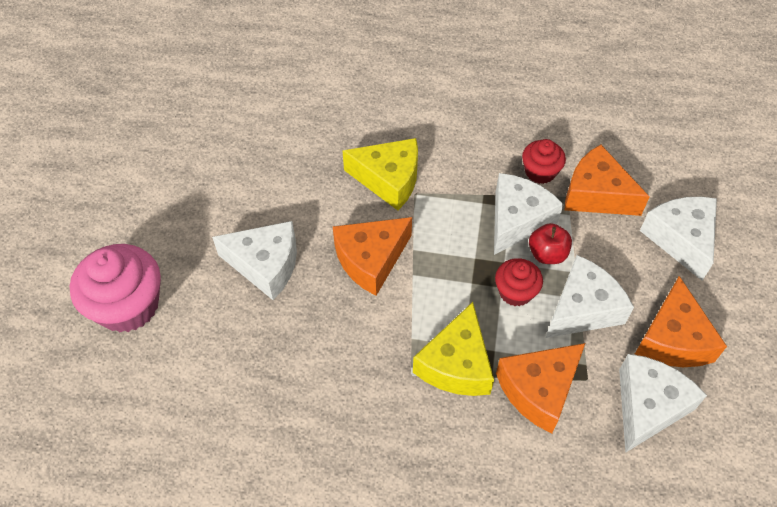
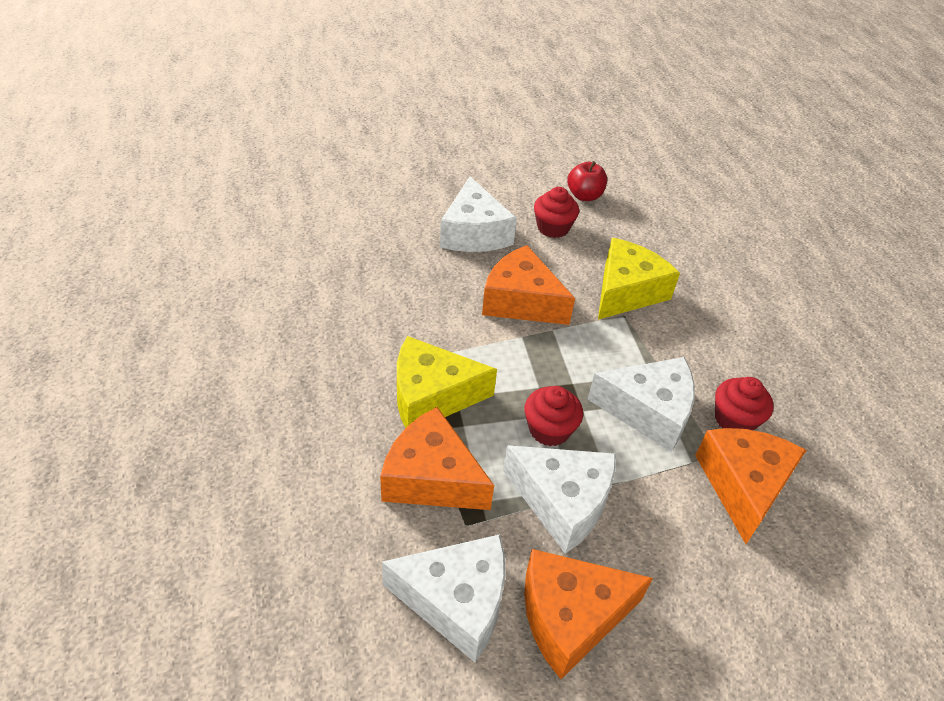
camera: 65 degrees right, 10 degrees down
(128, 305) = (392, 169): pink cupcake -> none
(286, 200) = (553, 228): none -> red cupcake
(389, 180) = (627, 291): yellow cheese -> yellow cheese turned 135 degrees counterclockwise
(547, 254) = (619, 450): red apple -> red apple (584, 196)
(681, 239) = (739, 603): white cheese -> none

